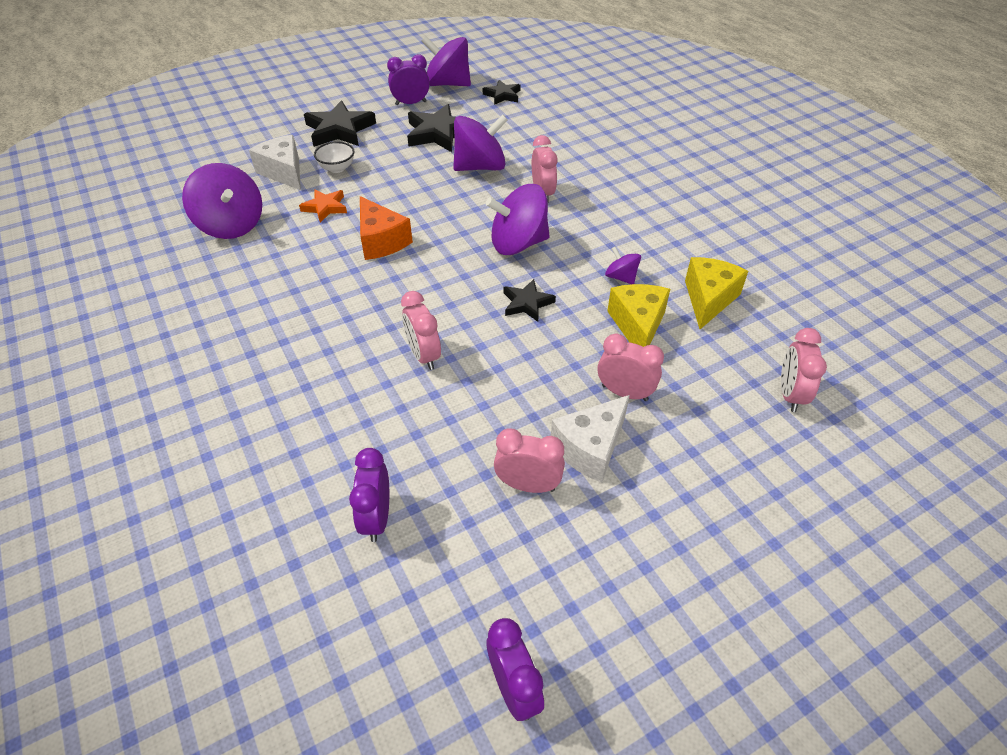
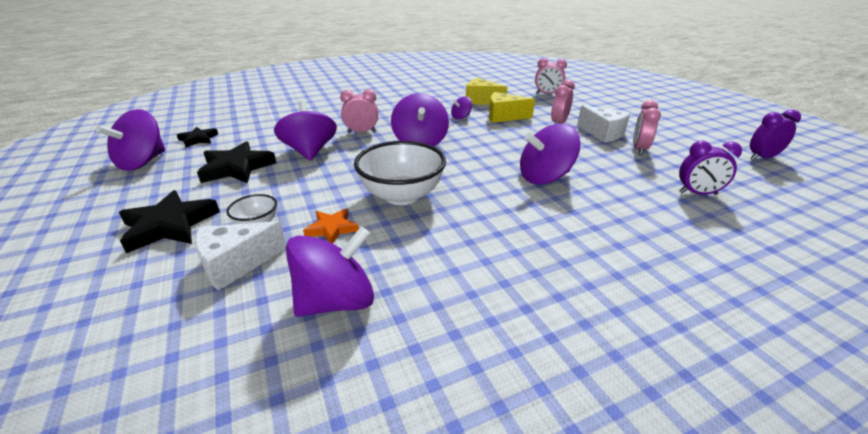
camera: 85 degrees left, 15 degrees down
(381, 241) = (402, 196): orange cheese -> white bowl
(411, 103) = (159, 181): purple clock -> none
(424, 355) = (544, 177): pink clock -> purple spinning top
(527, 303) = (486, 142): black star -> none

